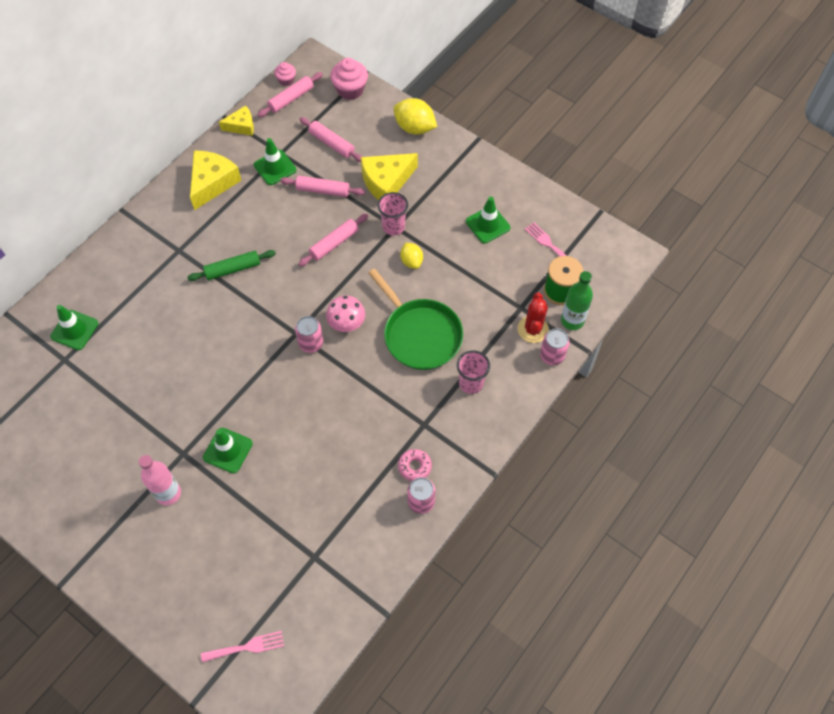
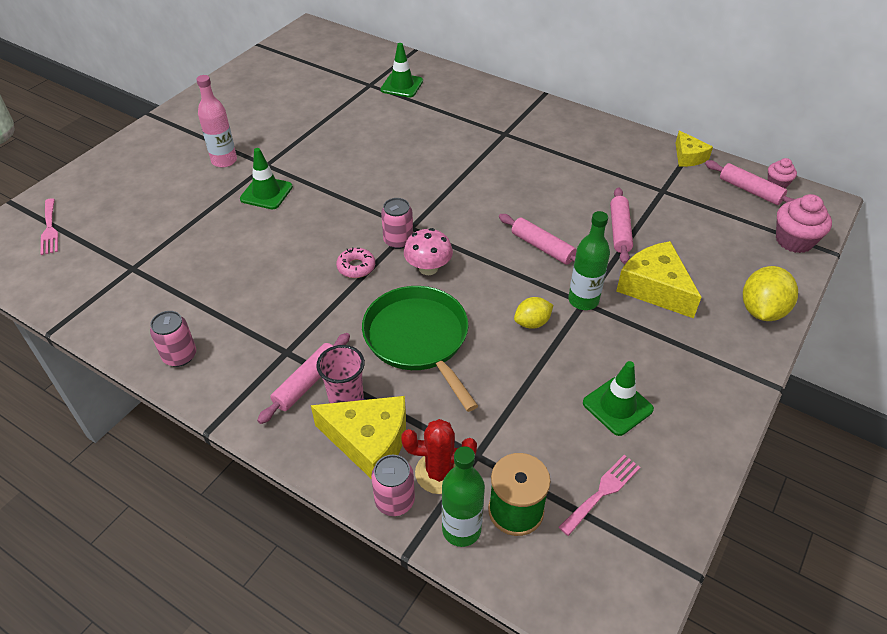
camera: 85 degrees right, 15 degrees down
(212, 182) = (599, 145): yellow cheese -> yellow cheese (369, 442)
(233, 269) = (488, 172): green rolling pin -> none
(275, 167) = (639, 188): green traffic cone -> none
(331, 143) = (696, 231): pink rolling pin -> pink rolling pin (307, 382)
(393, 227) = (583, 300): pink cup -> green bottle
(414, 467) = (228, 346): pink donut -> pink donut (356, 267)
(420, 334) = (418, 339): green pan -> green pan turned 105 degrees clockwise

